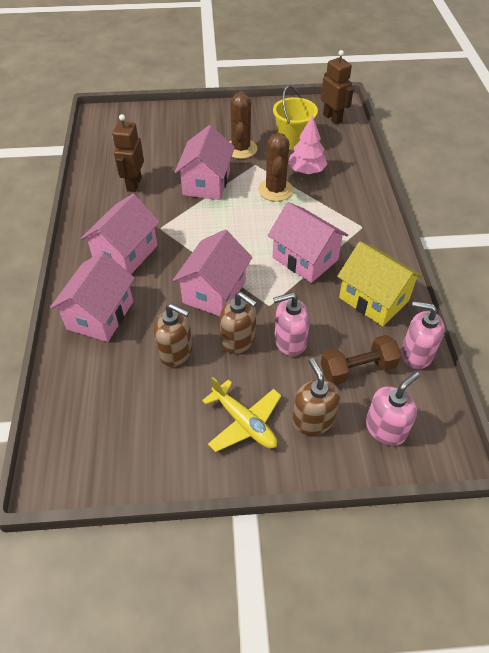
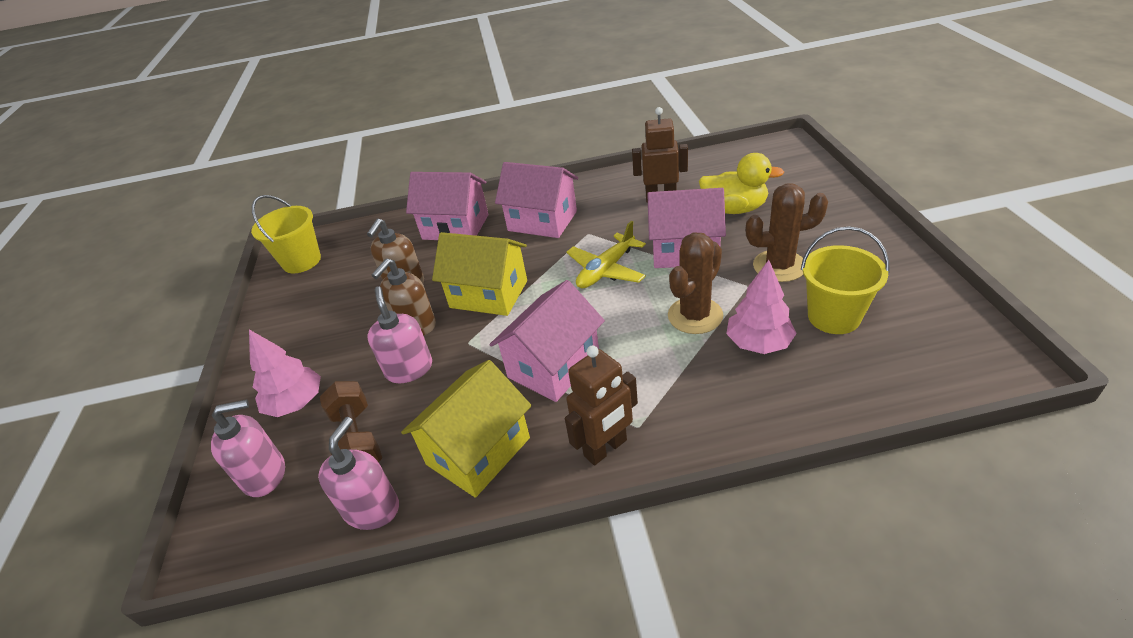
camera: 90 degrees right, 10 degrees down
(91, 456) = (302, 261): none -> yellow bucket
(169, 153) = (734, 209): none -> yellow duck
(214, 292) = (488, 294): pink house -> yellow house
(244, 422) = (308, 348): yellow plane -> yellow plane (606, 270)
(275, 190) = (695, 316): brown cactus -> brown cactus turned 45 degrees counterclockwise
(313, 420) = (296, 403): brown soap dispenser -> pink tree
(332, 118) = (945, 359): brown robot -> brown robot (606, 448)
(385, 428) = (265, 475): pink soap dispenser -> pink soap dispenser turned 60 degrees counterclockwise

